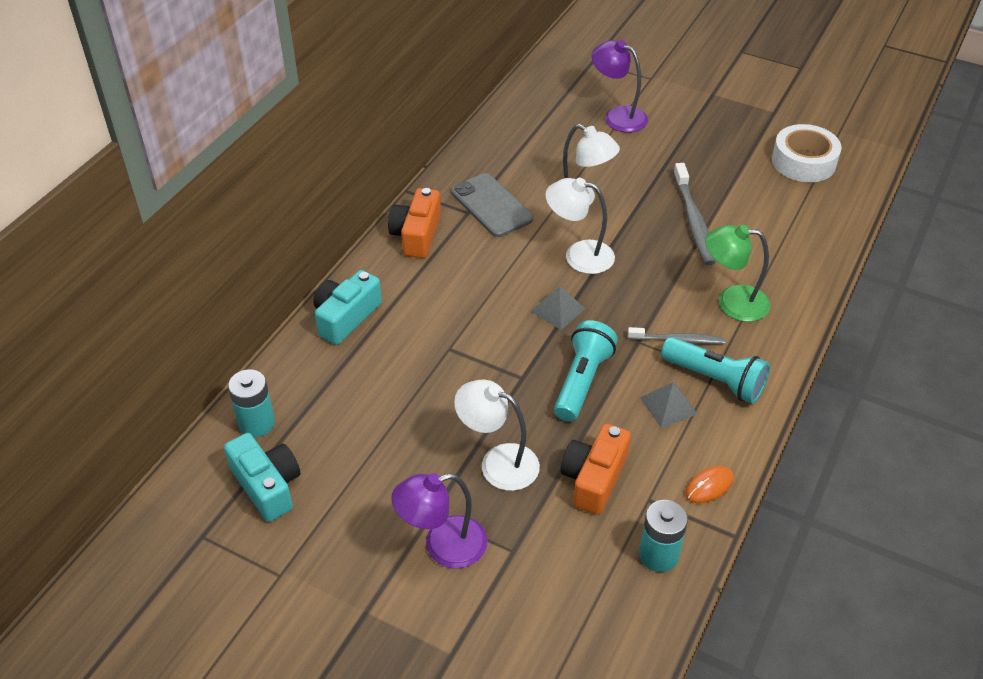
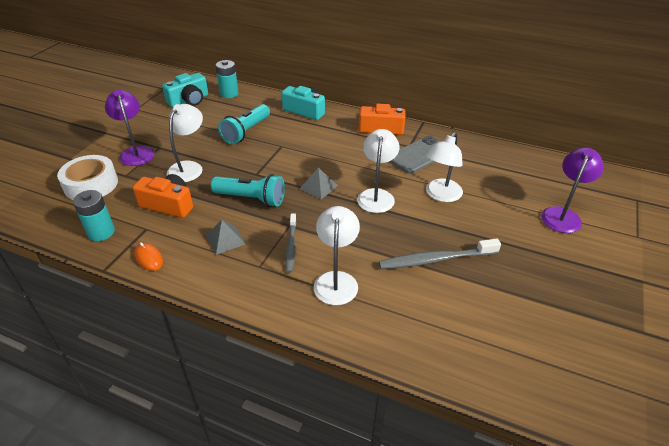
camera: 85 degrees right, 5 degrees down
(715, 380) = (249, 266): turquoise flashlight -> turquoise flashlight (246, 132)
(732, 302) = (336, 280): green lamp -> white lamp
(803, 162) = (563, 351): white tape -> white tape (91, 184)

